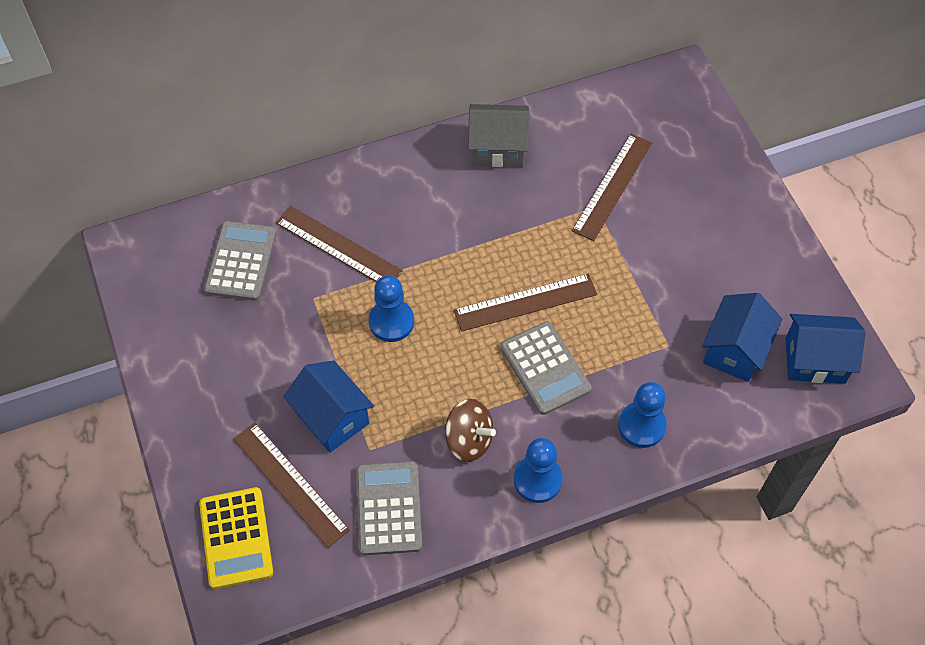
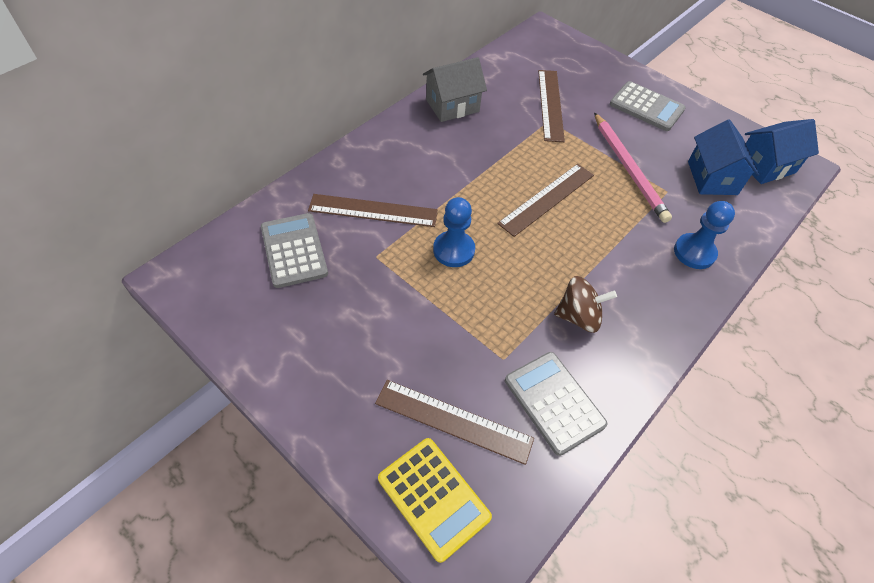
camera: 30 degrees left, 5 degrees down
(332, 417) = (454, 346): blue house -> none
(537, 480) = (653, 324): blue pawn -> none
(545, 368) = (595, 239): grey calculator -> grey calculator (646, 107)
(644, 302) = (629, 169): none -> pink pencil

